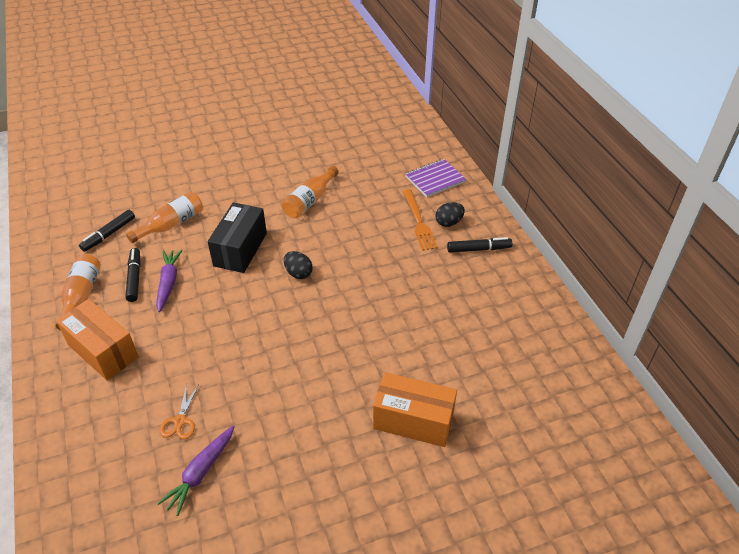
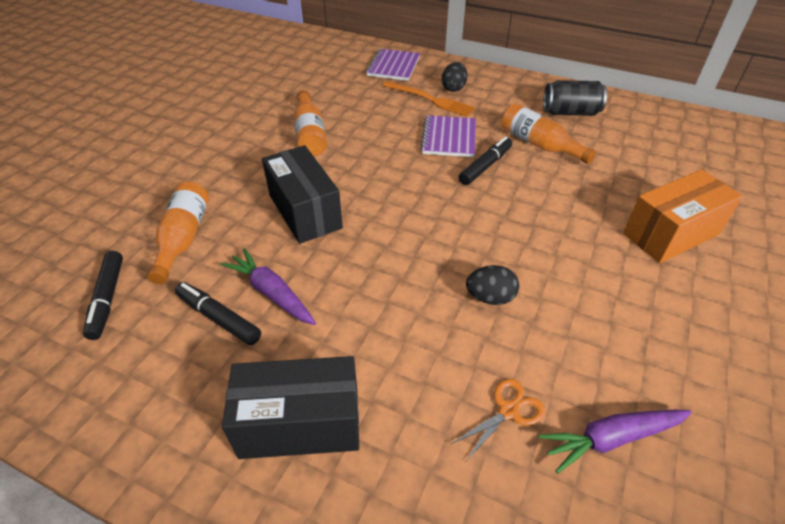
camera: 45 degrees left, 0 degrees up
(81, 296) = (170, 390): orange bottle -> orange bottle (539, 145)
(103, 351) = (300, 424): orange box -> black box
(180, 421) = (508, 411): orange scissors -> orange scissors turned 90 degrees counterclockwise
(201, 473) = (611, 439): purple carrot -> purple carrot turned 90 degrees clockwise
(298, 273) = (396, 194): black egg -> black egg (490, 297)
(385, 258) = (449, 138): none -> purple notebook
(478, 249) = (504, 93): black marker -> black marker (485, 166)
(500, 296) = (570, 112): none -> black can

